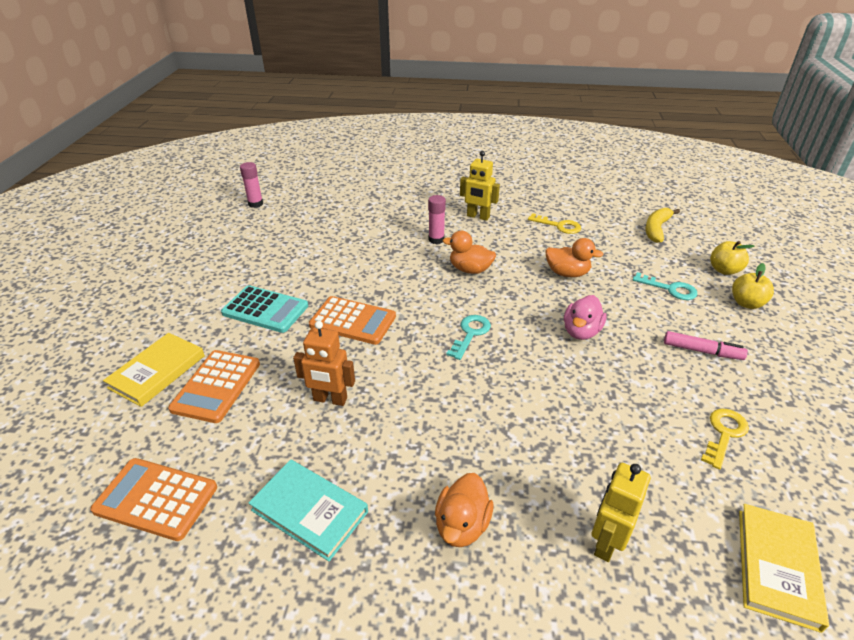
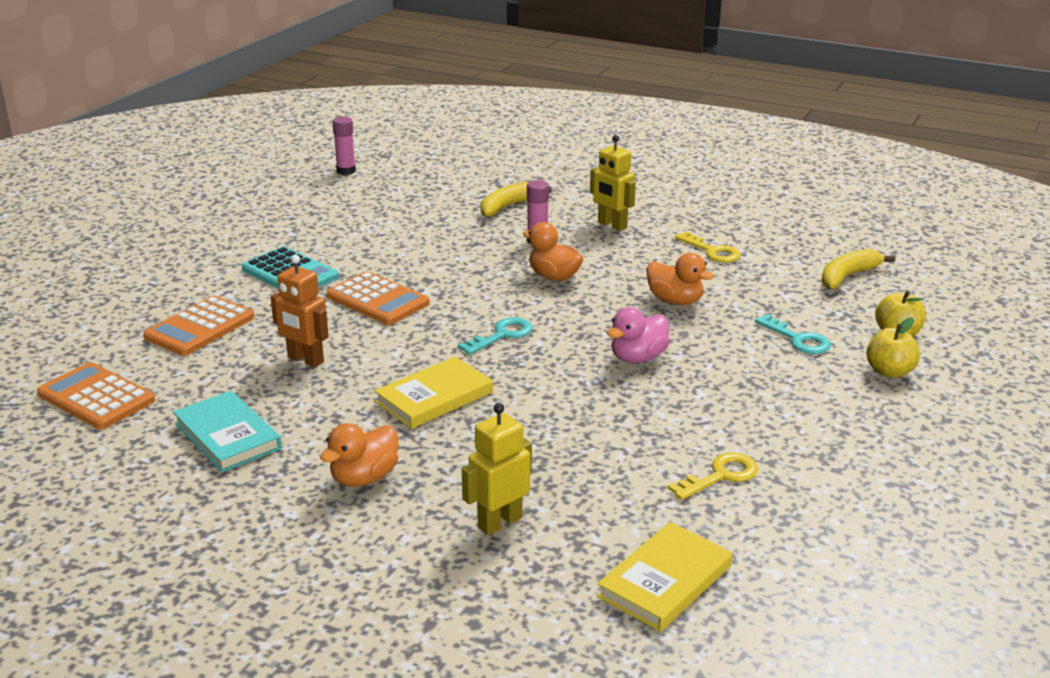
camera: 20 degrees right, 10 degrees down
(157, 371) = (150, 305): yellow book -> yellow book (434, 397)
(396, 214) = (508, 206): none -> yellow banana
(702, 351) = (774, 403): pink marker -> none

